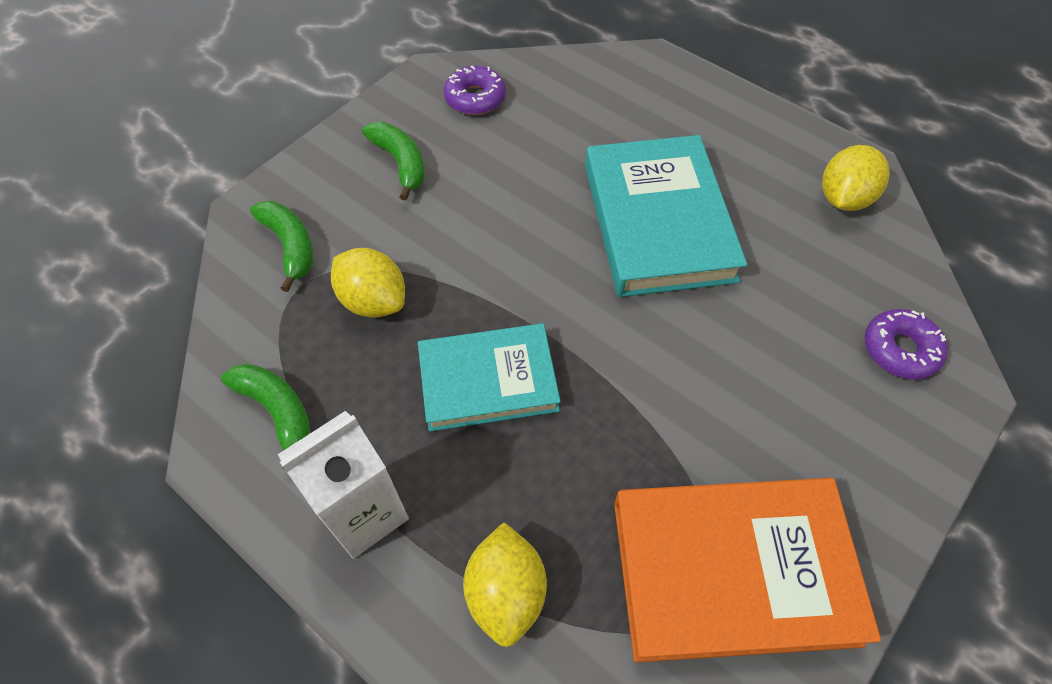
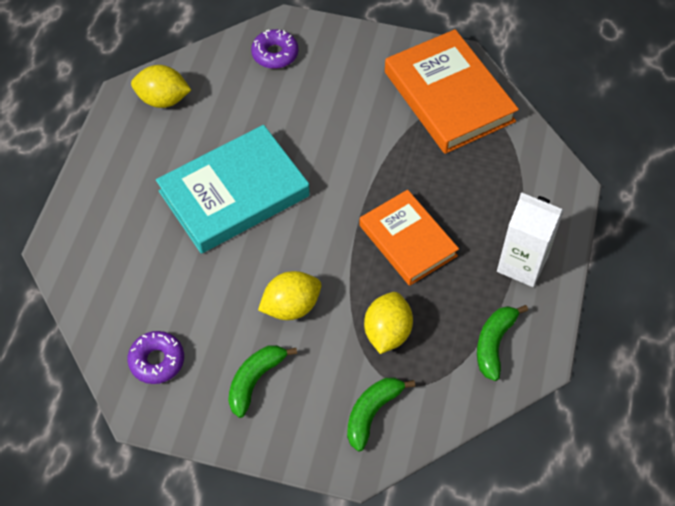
camera: 115 degrees left, 0 degrees up
(488, 381) = (407, 240): turquoise book -> orange book
(506, 592) = (519, 183): yellow lemon -> yellow lemon (291, 306)

